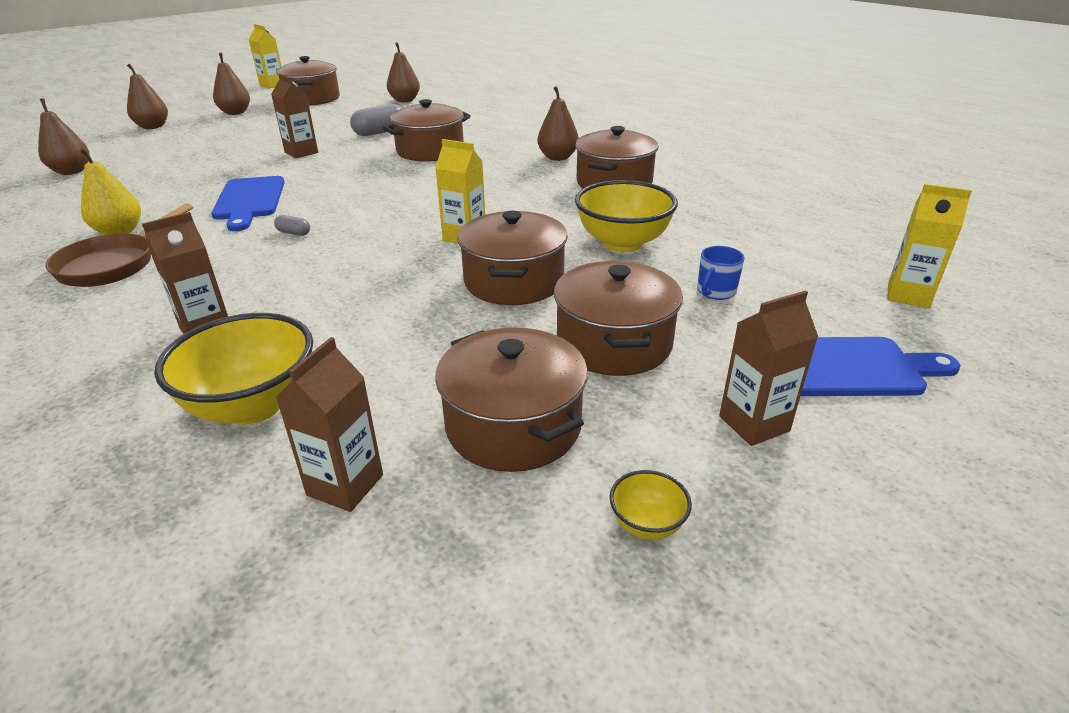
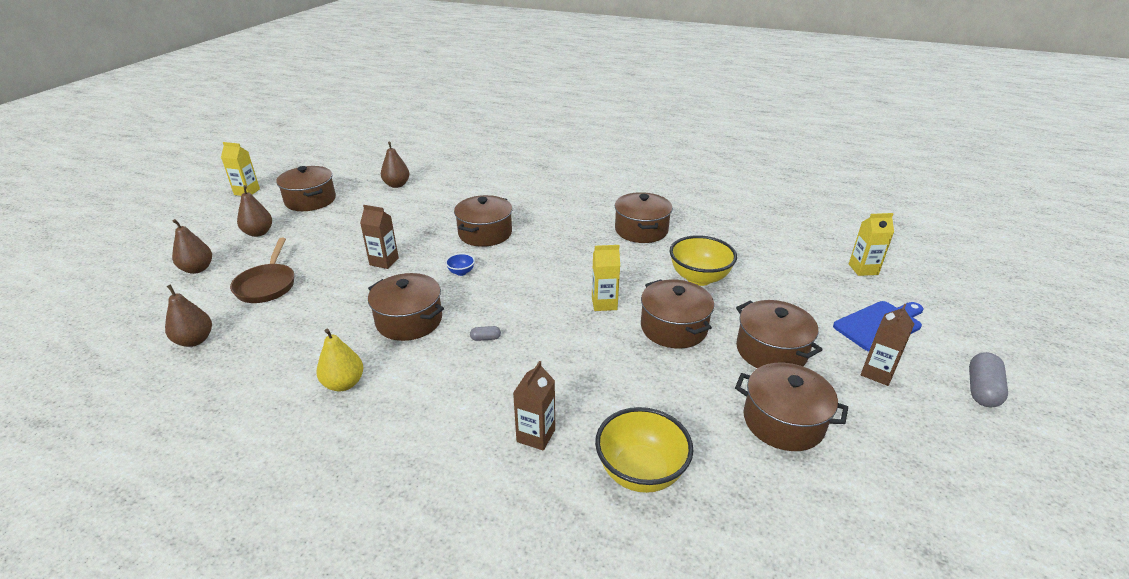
camera: 30 degrees left, 0 degrees up
(113, 264) = (386, 413): brown pan -> brown pan (267, 285)
(249, 200) = (409, 320): blue cutting board -> brown pot
(345, 485) = (749, 492): brown carton -> none
(357, 175) = (461, 272): none -> blue bowl
(380, 132) = (421, 224): grey capsule -> grey capsule (982, 390)
(557, 157) = (581, 217): brown pear -> none
(647, 524) = (892, 445): yellow bowl -> none
(715, 291) = (781, 297): blue mug -> none

